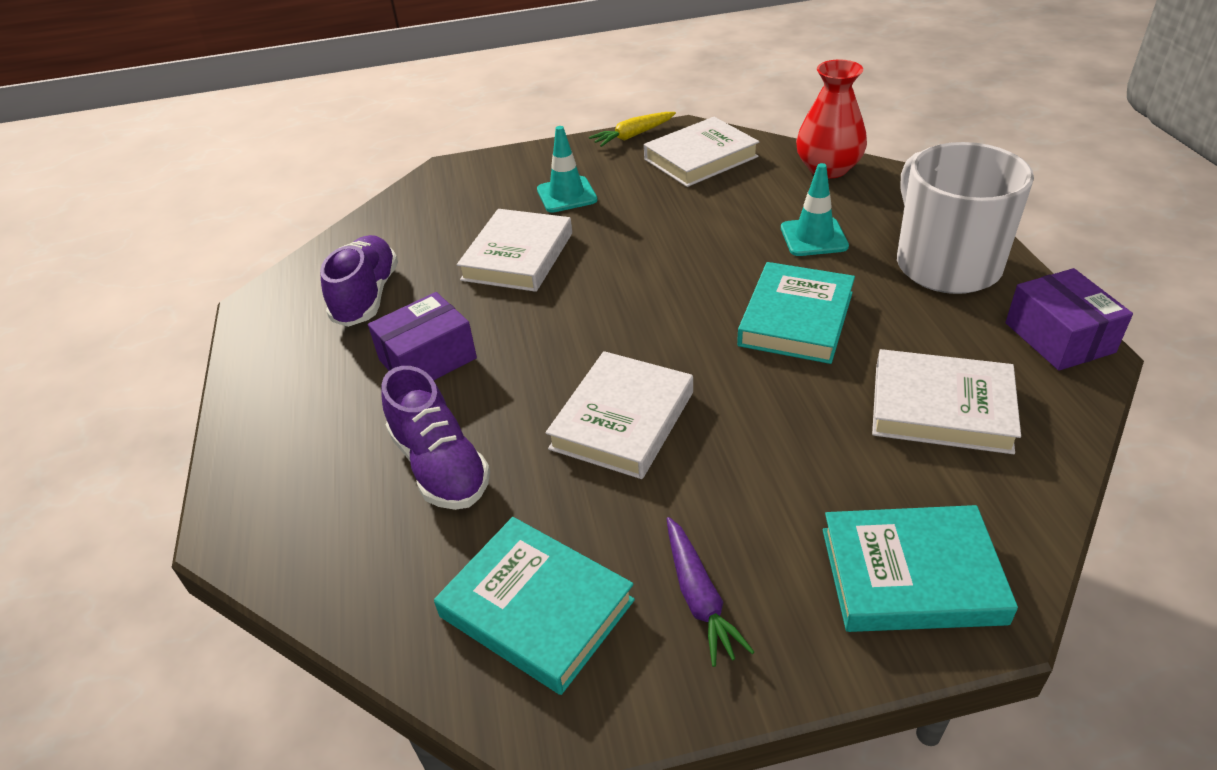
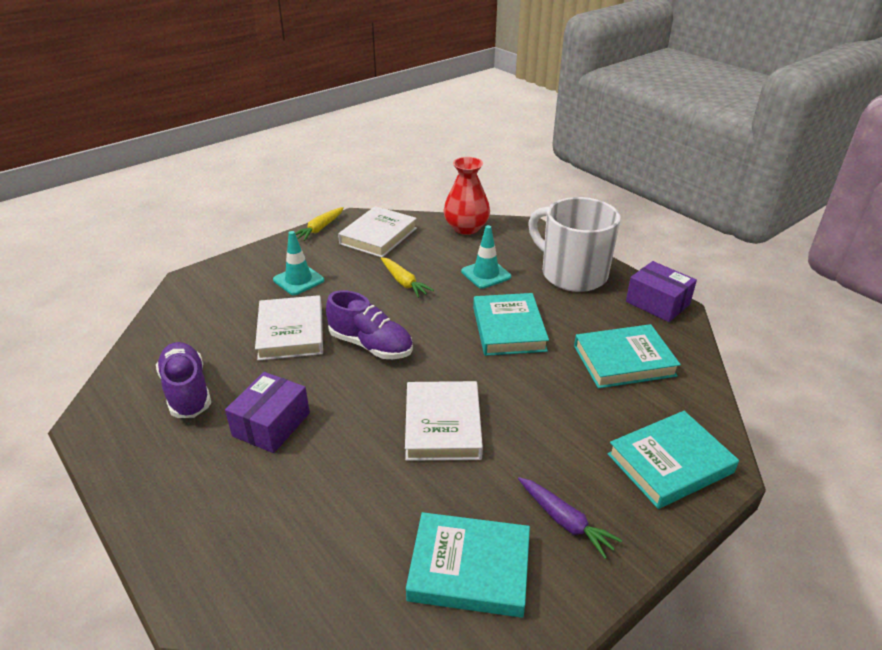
camera: 30 degrees left, 5 degrees down
(440, 466) = (334, 497): purple shoe -> purple shoe (371, 345)
(694, 225) = (404, 282): none -> yellow carrot
(941, 408) = (624, 361): white book -> turquoise book

